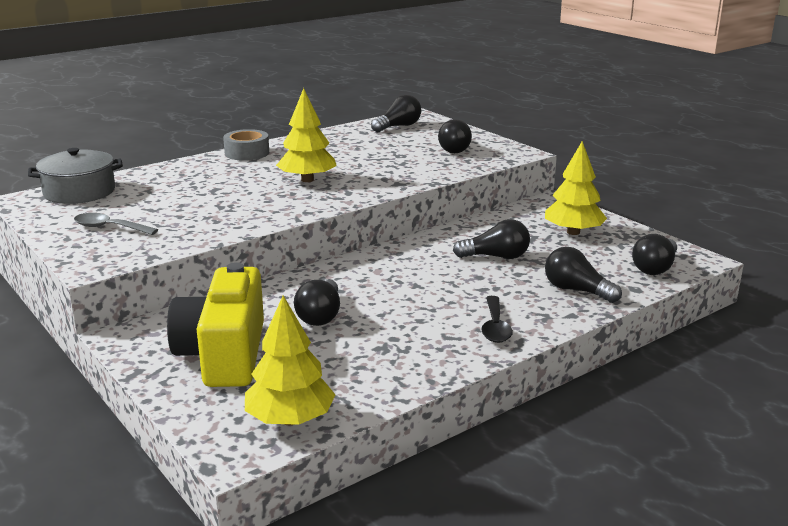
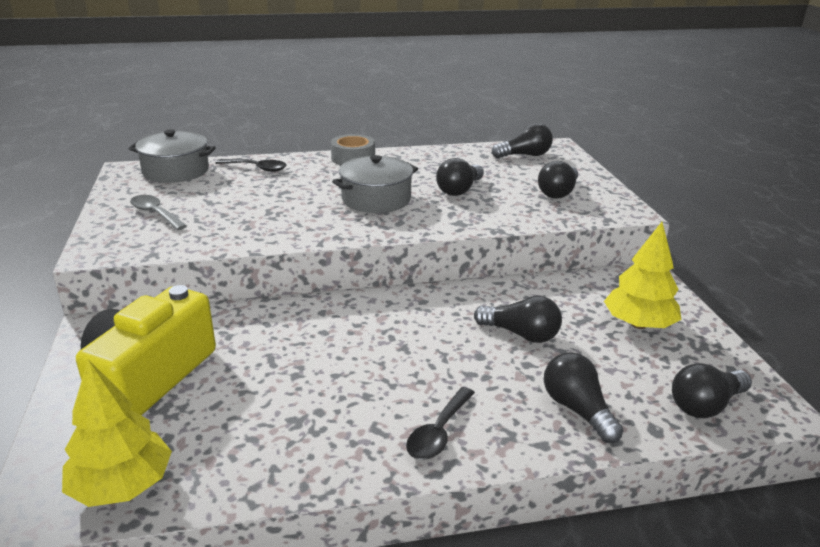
camera: 25 degrees right, 5 degrees up
(162, 176) = (257, 168): none -> black spoon
(307, 180) = (376, 199): yellow tree -> grey pot
(320, 315) = (277, 358): black light bulb -> black light bulb (459, 190)

